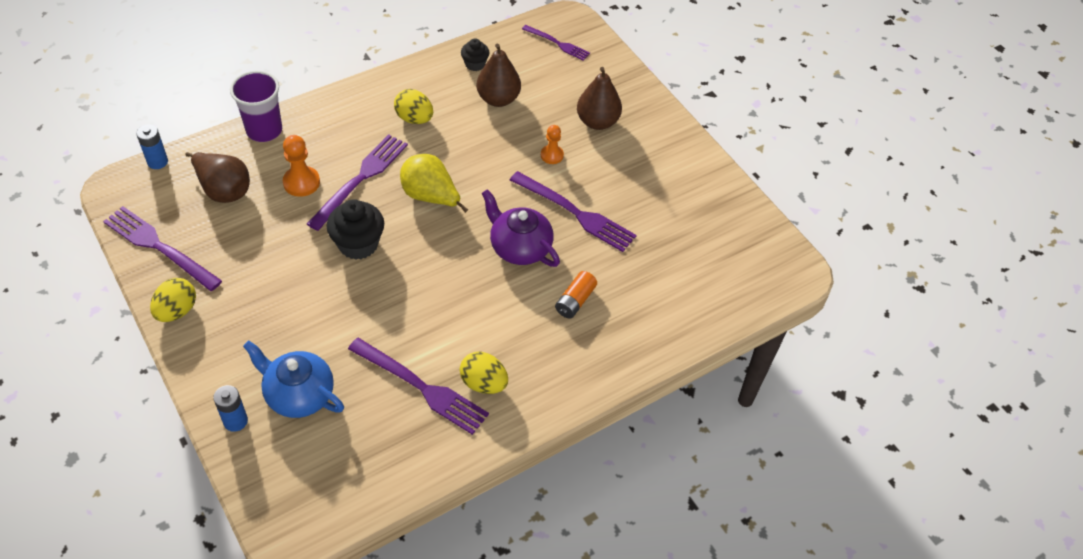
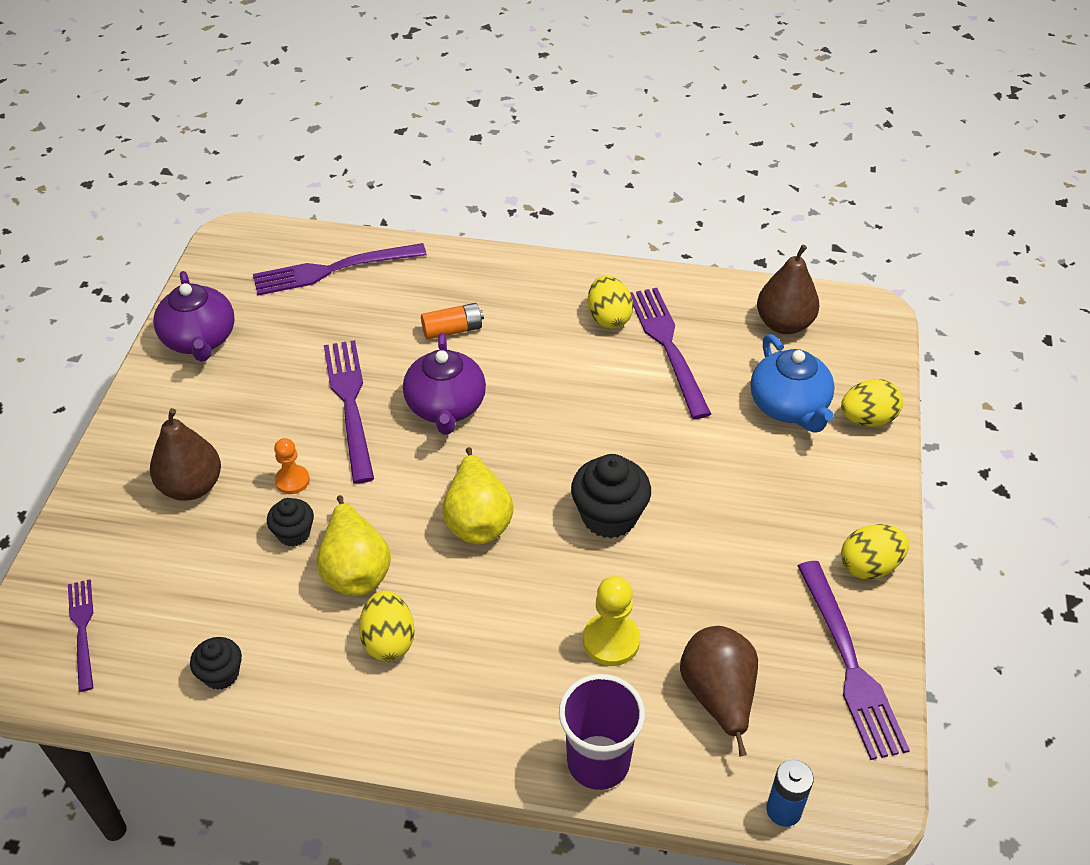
camera: 135 degrees left, 5 degrees down
(235, 421) = (867, 419): blue battery -> yellow egg
(301, 182) = (611, 641): orange pawn -> yellow pawn
(361, 178) = (533, 598): purple fork -> purple fork (331, 270)
(466, 136) = (355, 570): none -> yellow pear
(498, 99) = (258, 597): brown pear -> brown pear (784, 324)
(517, 133) = (294, 533): none -> black cupcake
(709, 193) = (200, 340): none -> purple teapot

